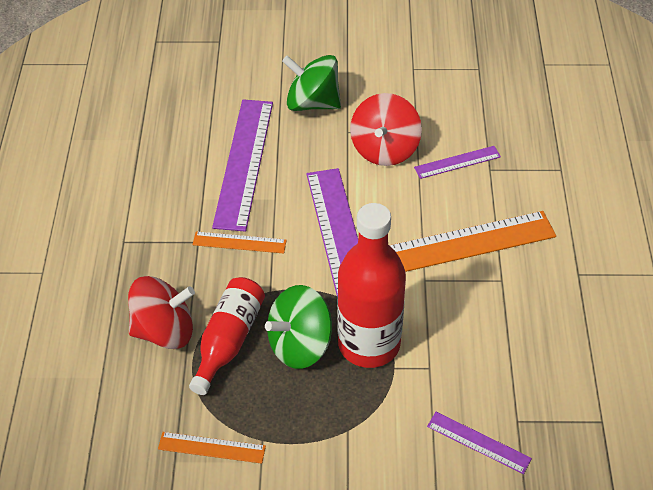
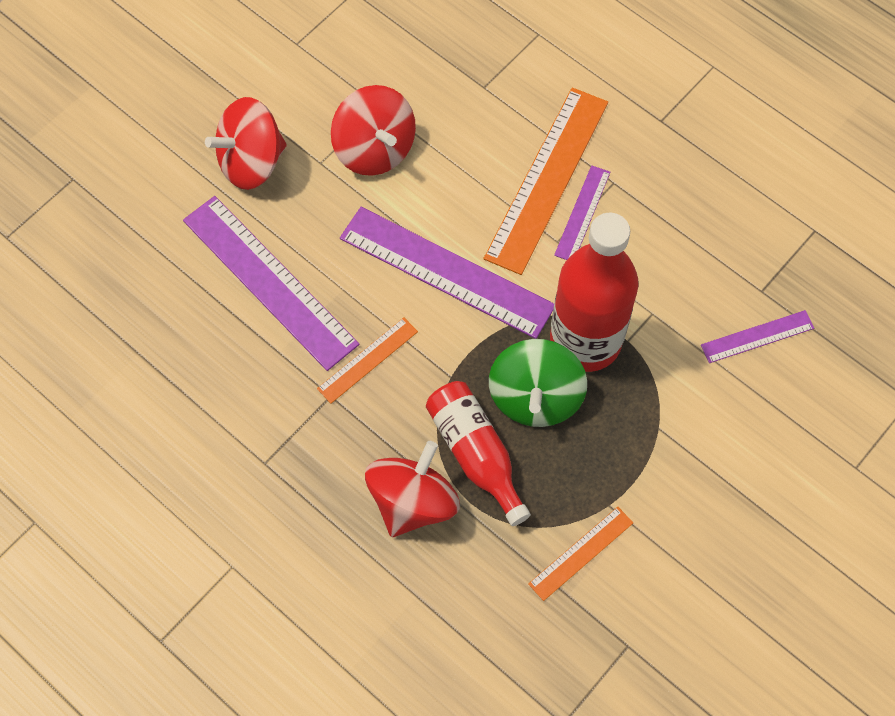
camera: 50 degrees left, 15 degrees up
(312, 103) = (251, 162): green spinning top -> red spinning top
(457, 162) = (450, 105): purple ruler -> purple ruler (582, 213)

